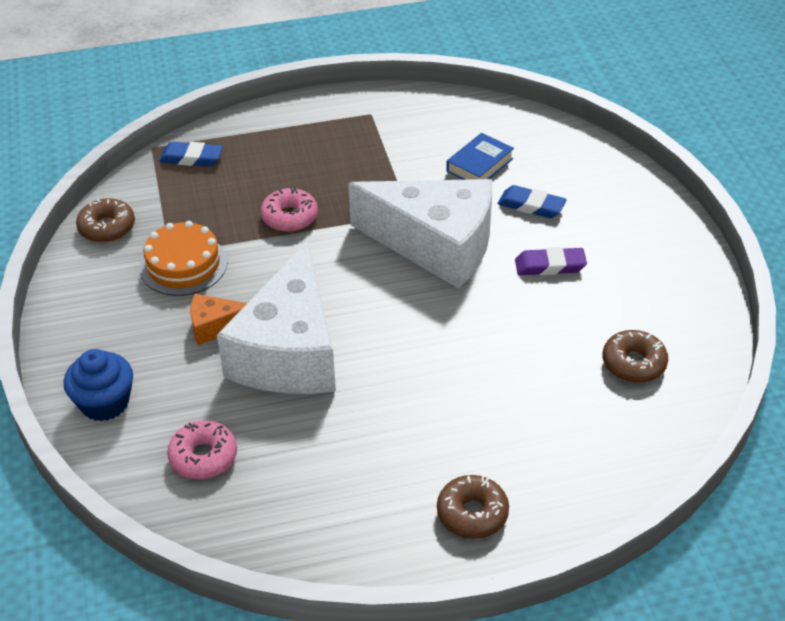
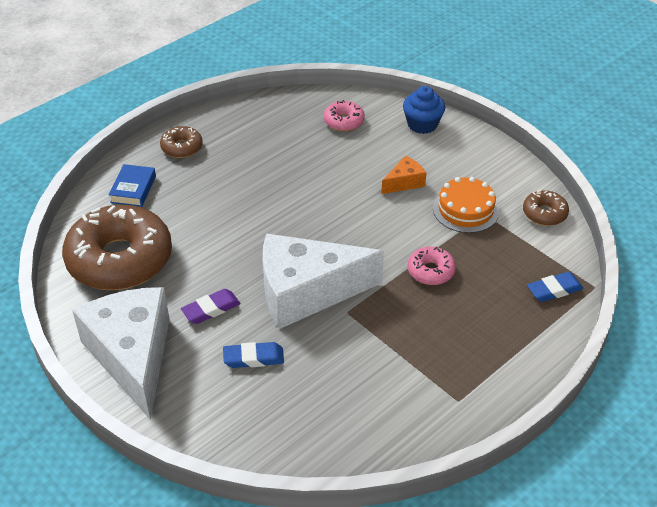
camera: 150 degrees right, 0 degrees up
(289, 352) = (346, 185): white cheese -> white cheese (132, 356)
(479, 165) = (321, 382): blue book -> blue book (133, 189)
(633, 363) = (120, 259): brown donut -> brown donut, size x2.25

